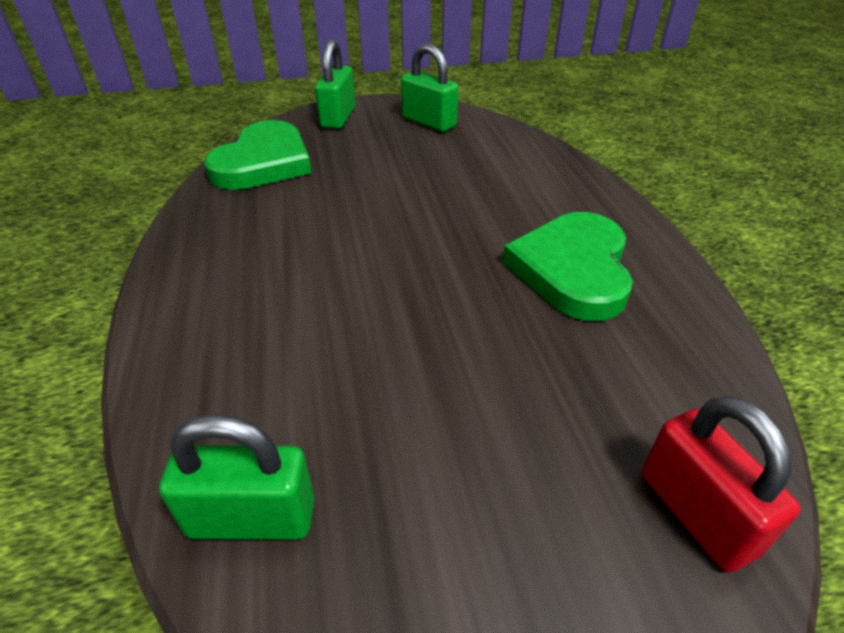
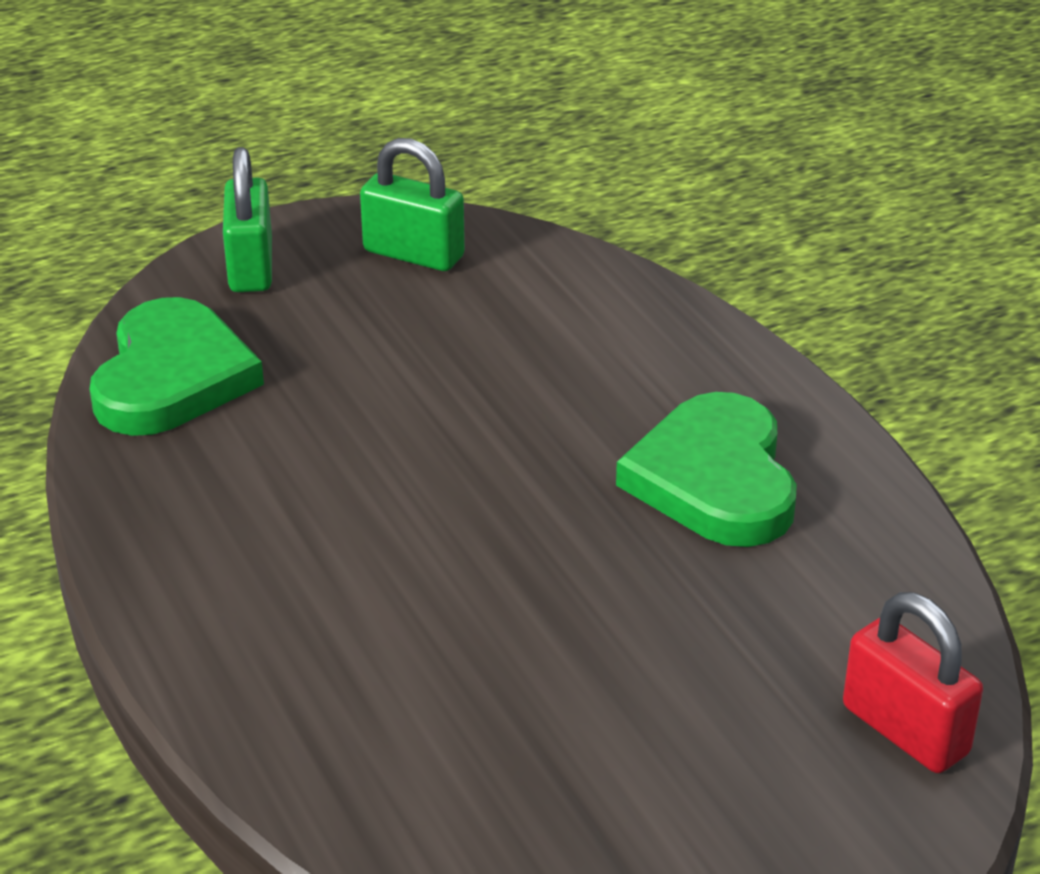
camera: 15 degrees left, 5 degrees down
(252, 518) = (437, 830): green padlock -> none

